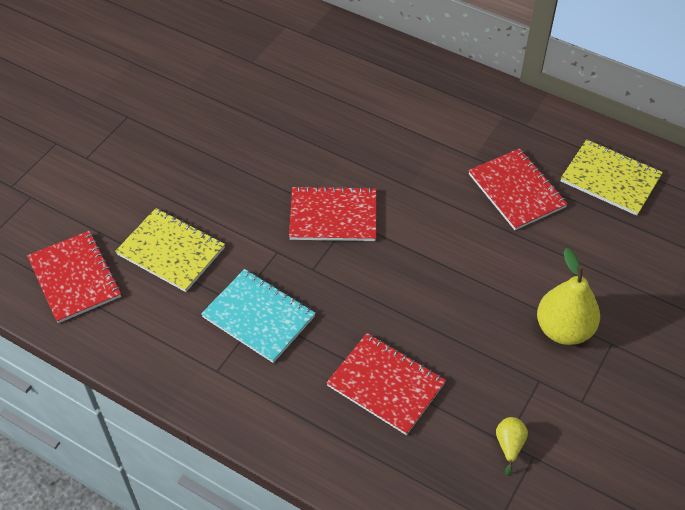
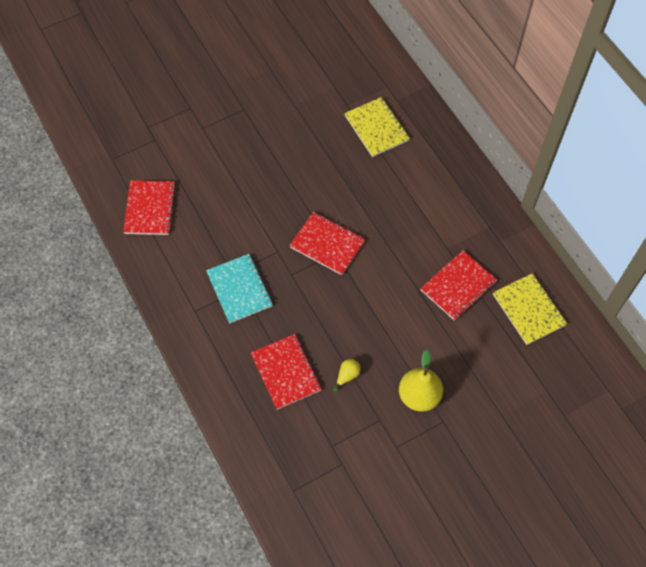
camera: 30 degrees right, 10 degrees up
(171, 251) = (215, 219): yellow notebook -> yellow notebook (376, 128)
(509, 445) = (333, 449): yellow pear -> yellow pear (347, 375)
(516, 190) = (458, 286): red notebook -> red notebook turned 45 degrees clockwise

